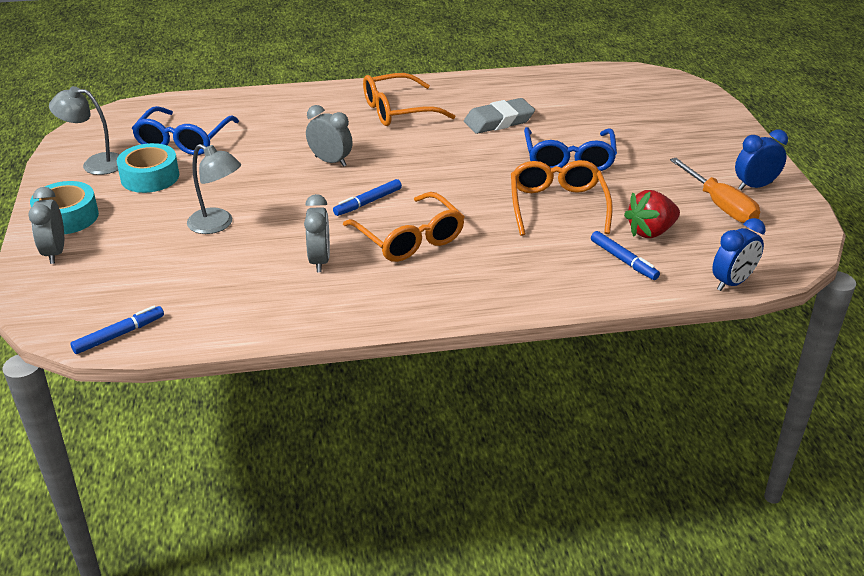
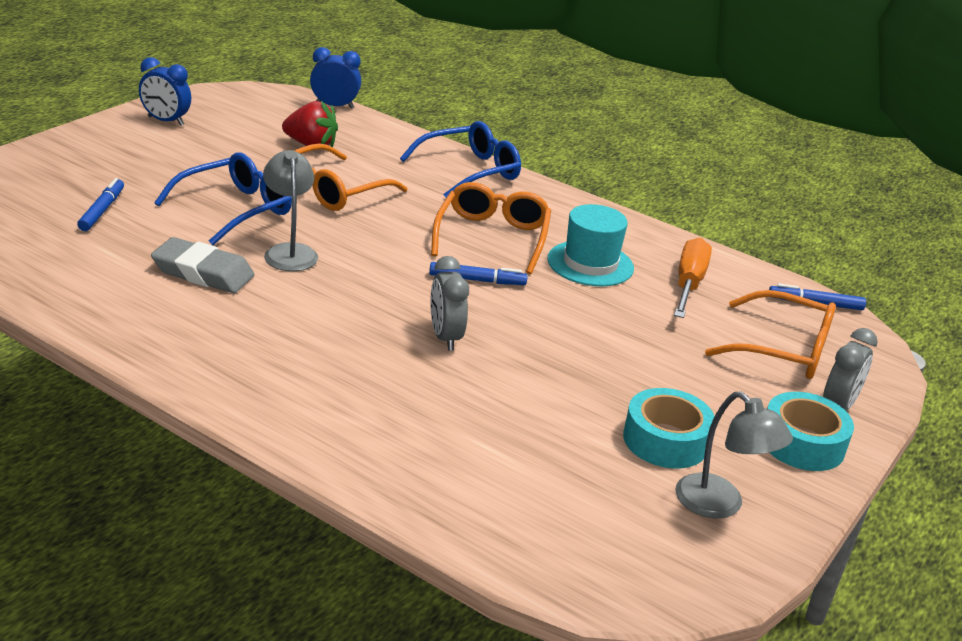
camera: 140 degrees left, 5 degrees down
(184, 140) = (572, 471): blue glasses -> blue glasses (470, 171)
(217, 225) = (645, 342): grey lamp -> grey lamp (289, 252)
(319, 261) = (590, 264): grey clock -> turquoise hat
(398, 111) = (268, 349): orange glasses -> orange glasses (783, 350)
(623, 260) = (370, 146): blue marker -> blue marker (102, 210)
(720, 205) = (223, 128): orange screwdriver -> orange screwdriver (688, 284)

